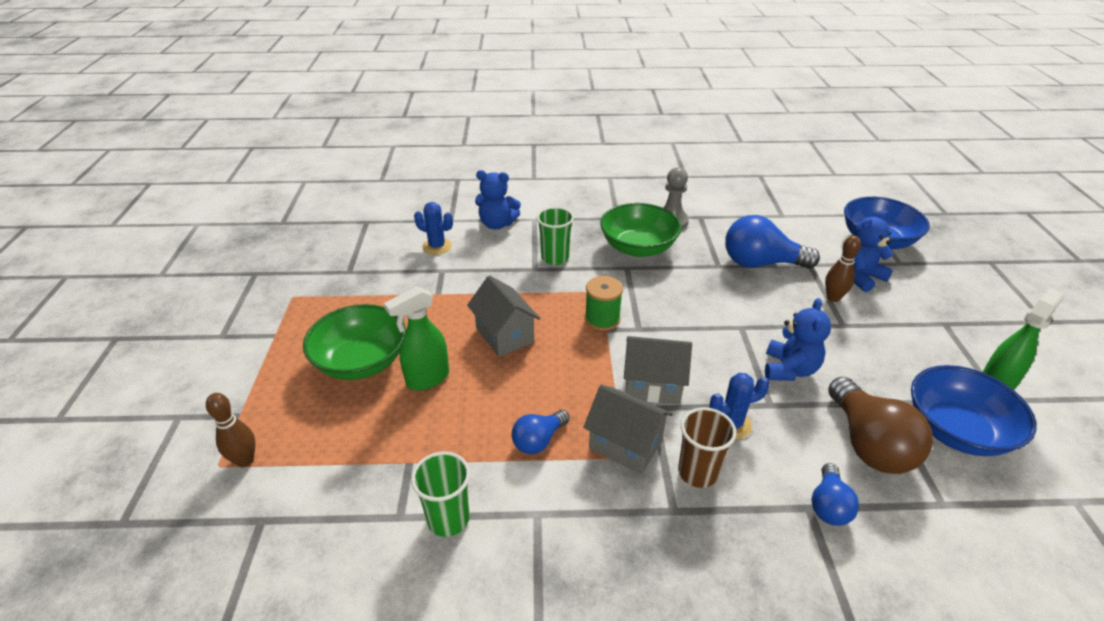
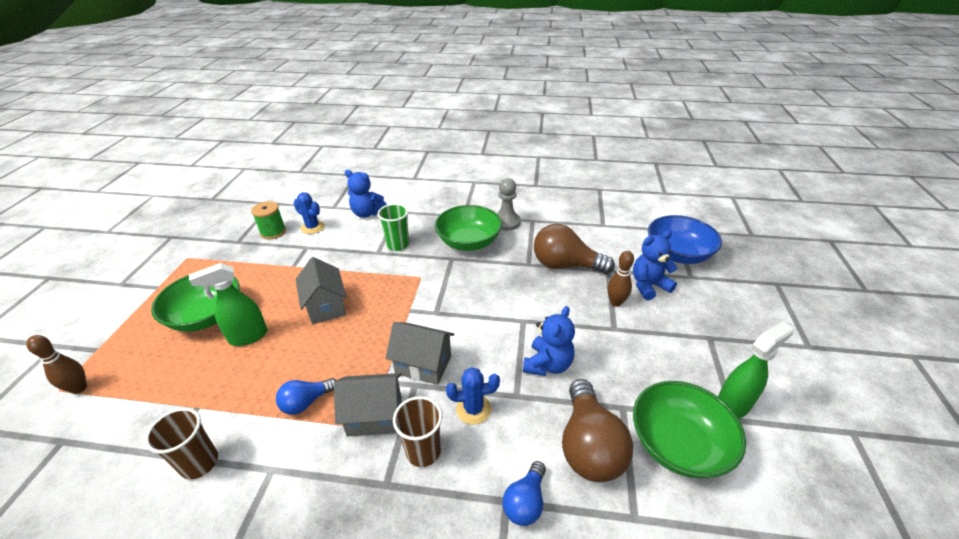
camera: 10 degrees right, 0 degrees up
(448, 519) = (199, 463): green cup -> brown cup
(602, 319) = (410, 301): green spool -> green spool (273, 232)
(625, 444) = (375, 416): grey house -> grey house turned 45 degrees counterclockwise
(760, 263) = (565, 265): blue light bulb -> brown light bulb
(956, 430) = (678, 444): blue bowl -> green bowl

